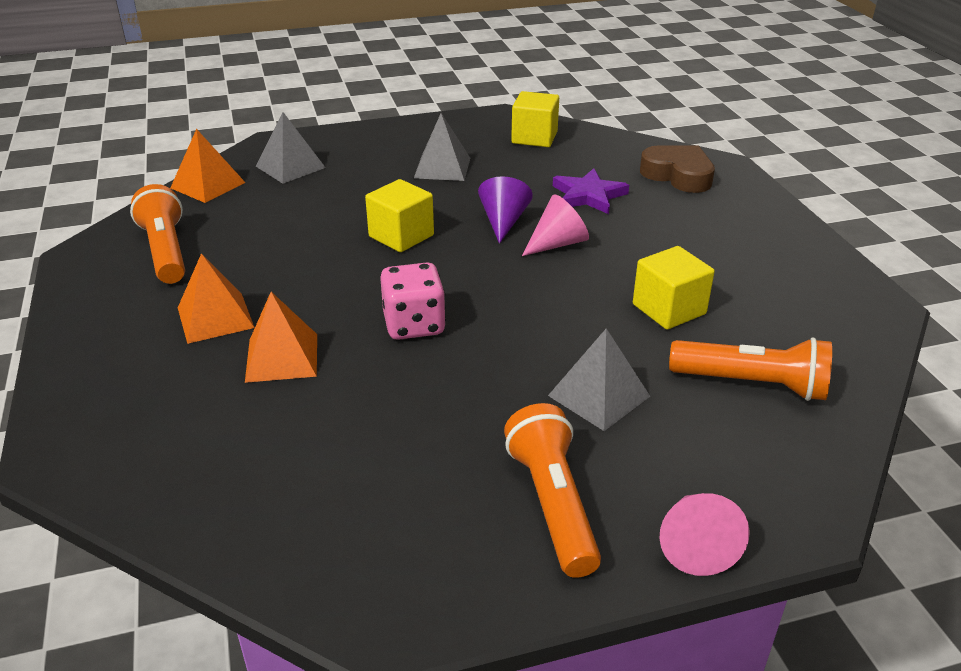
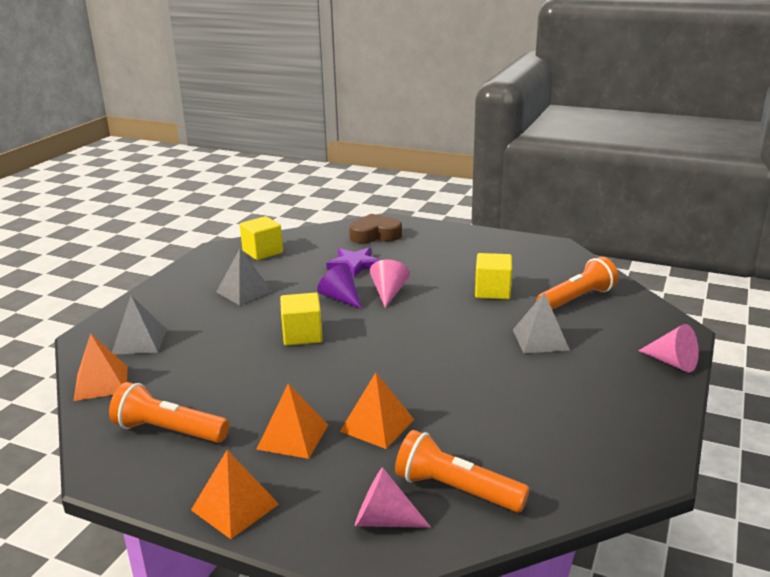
camera: 50 degrees left, 10 degrees down
(82, 339) = (235, 507): none -> orange pyramid
(121, 436) = (384, 520): none -> pink cone
(414, 325) = (406, 367): pink dice -> none
(553, 503) = (610, 387): orange flashlight -> orange flashlight (456, 489)

